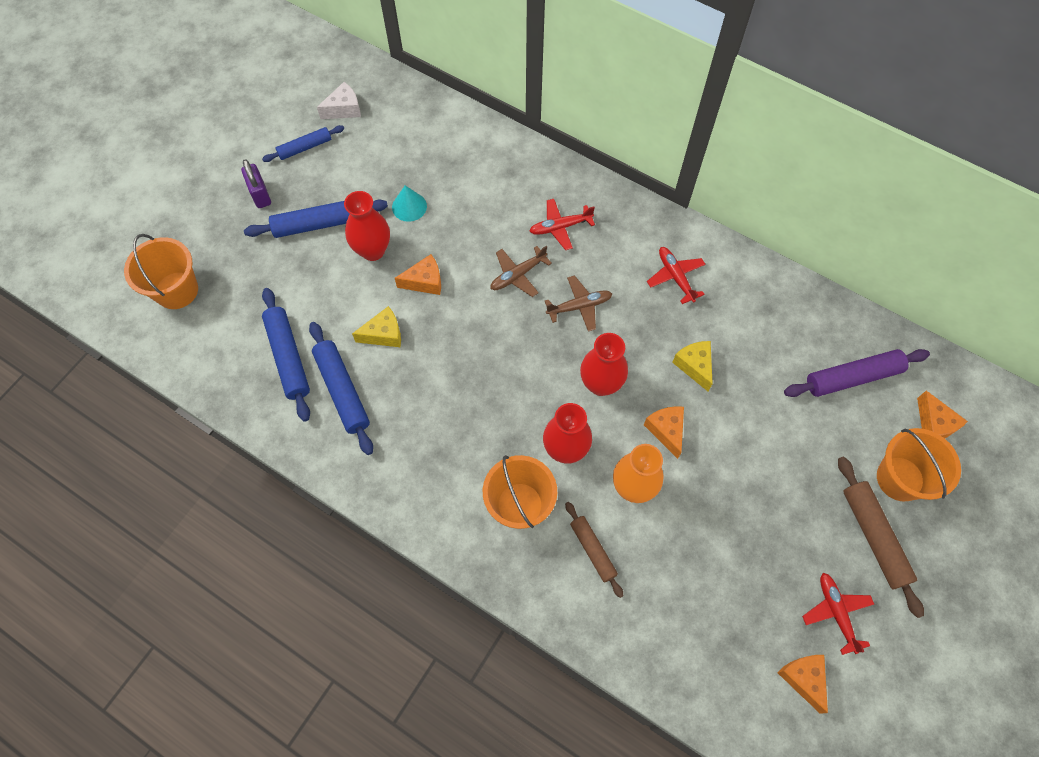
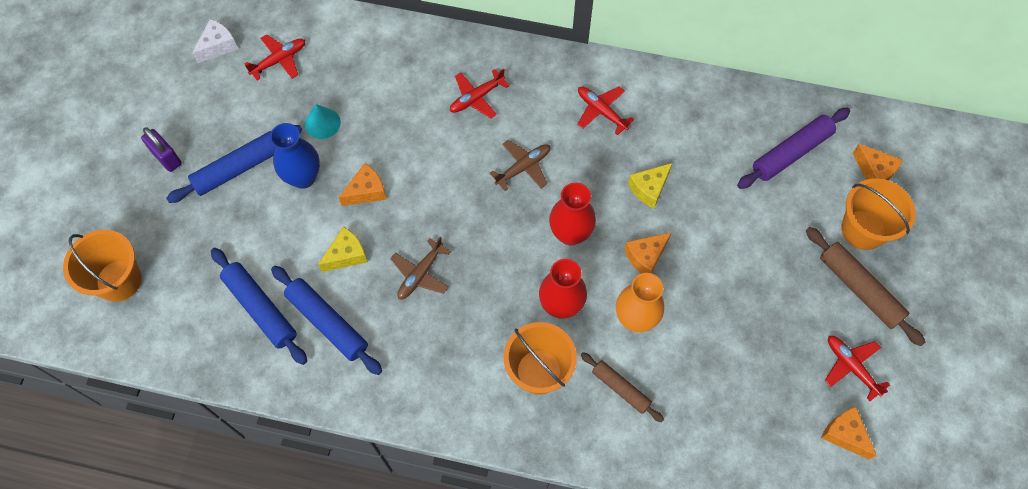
camera: 20 degrees left, 0 degrees up
(305, 147) = (193, 96): blue rolling pin -> none
(373, 250) = (303, 177): red vase -> blue vase
(393, 138) = (279, 60): none -> red plane
(518, 275) = (454, 156): brown plane -> brown plane (420, 274)
(666, 430) = (646, 256): orange cheese -> orange cheese turned 90 degrees counterclockwise
(694, 366) = (649, 189): yellow cheese -> yellow cheese turned 90 degrees counterclockwise

